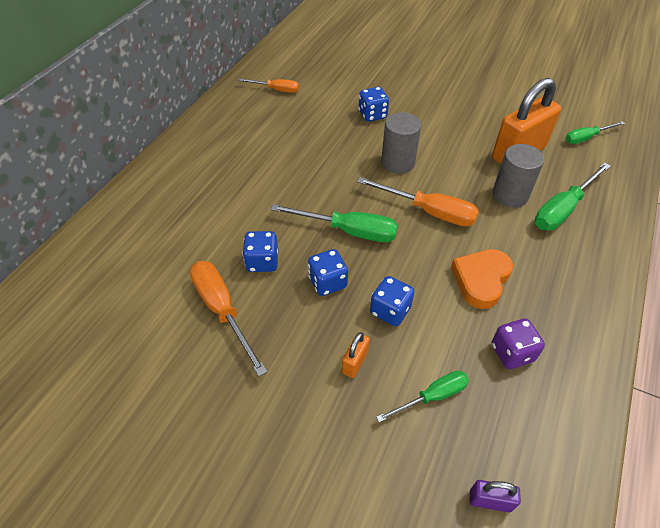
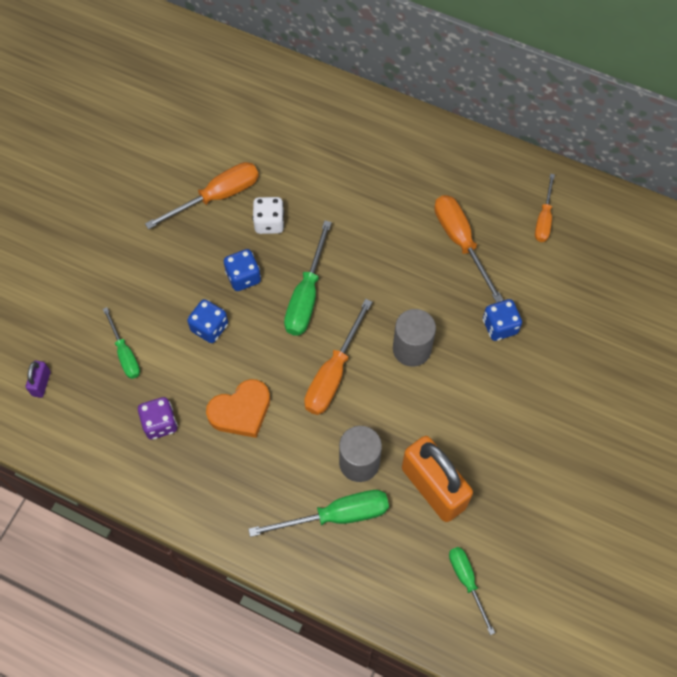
camera: 90 degrees right, 15 degrees up
(262, 262) = (269, 223): blue dice -> white dice
(294, 132) = (460, 242): none -> orange screwdriver
(355, 362) = (160, 297): orange padlock -> none
(481, 280) = (241, 411): orange heart -> orange heart turned 120 degrees clockwise
(563, 209) = (336, 515): green screwdriver -> green screwdriver turned 120 degrees clockwise

